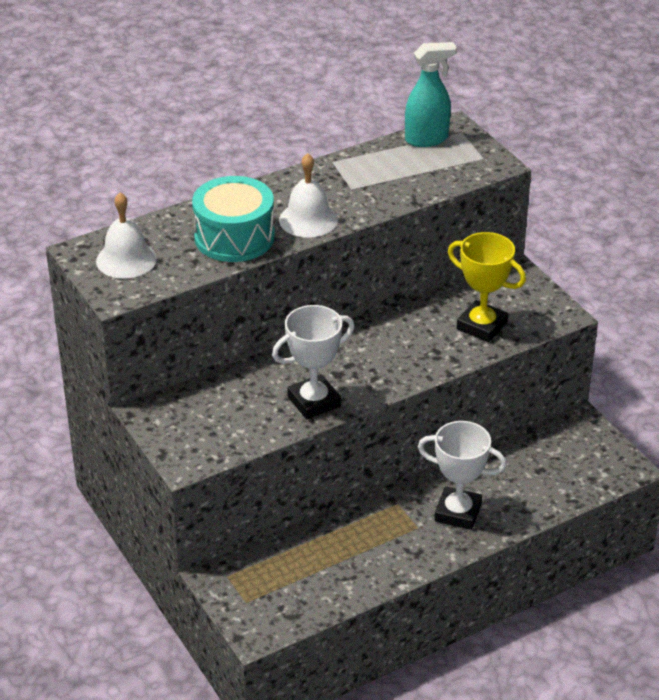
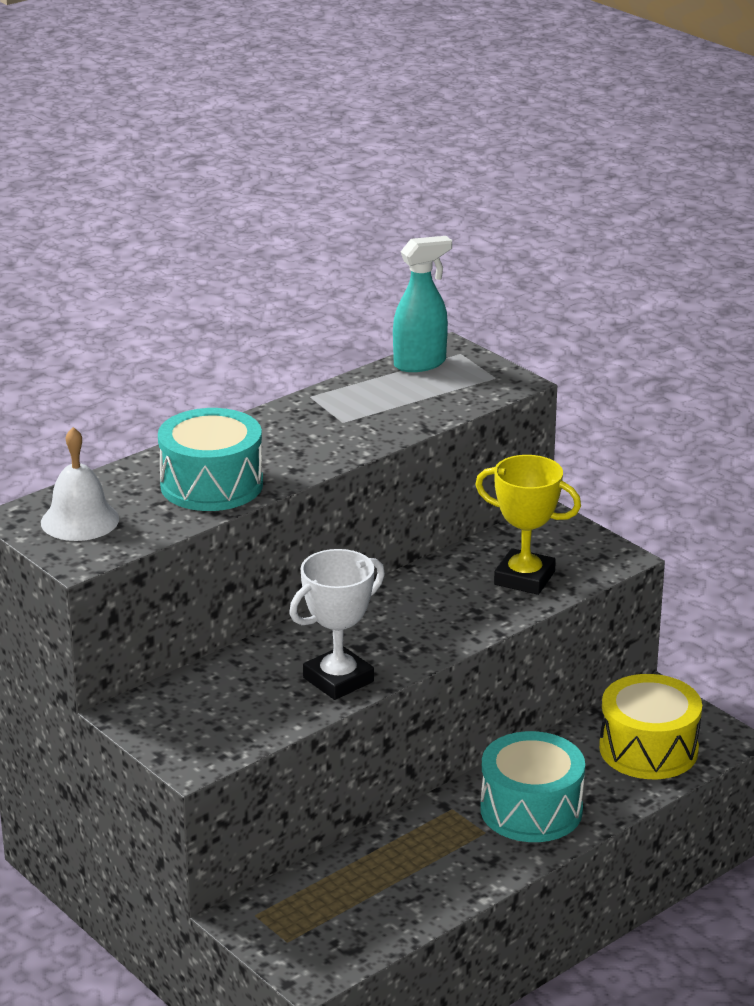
camera: 10 degrees left, 10 degrees down
(308, 219) = (299, 458): white bell -> none
(458, 512) = (531, 810): white trophy -> turquoise drum
(563, 470) = (648, 749): none -> yellow drum

